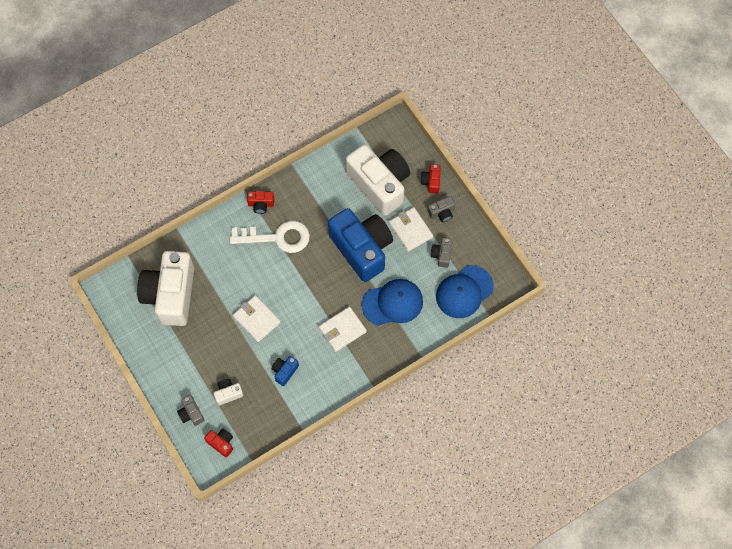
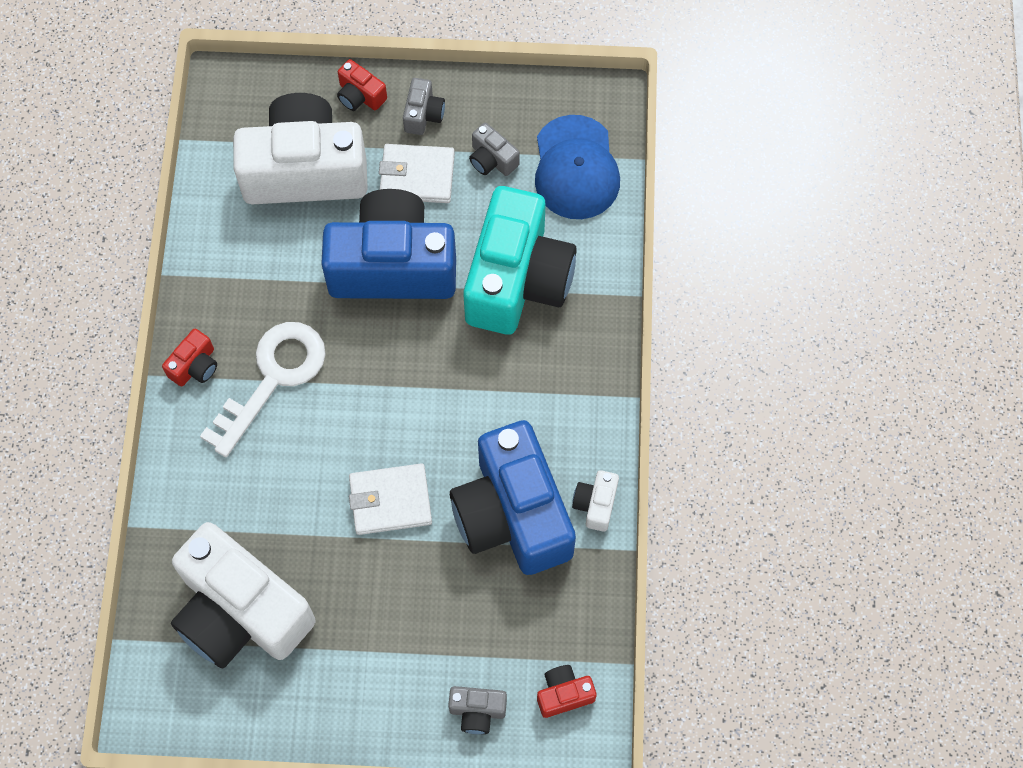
camera: 55 degrees left, 0 degrees up
(228, 393) = (486, 628): white camera -> white camera (596, 504)
(285, 371) = (512, 514): blue camera -> blue camera, size x2.48
(342, 330) = (506, 382): white wallet -> none
(392, 303) = (517, 279): blue cap -> turquoise camera

